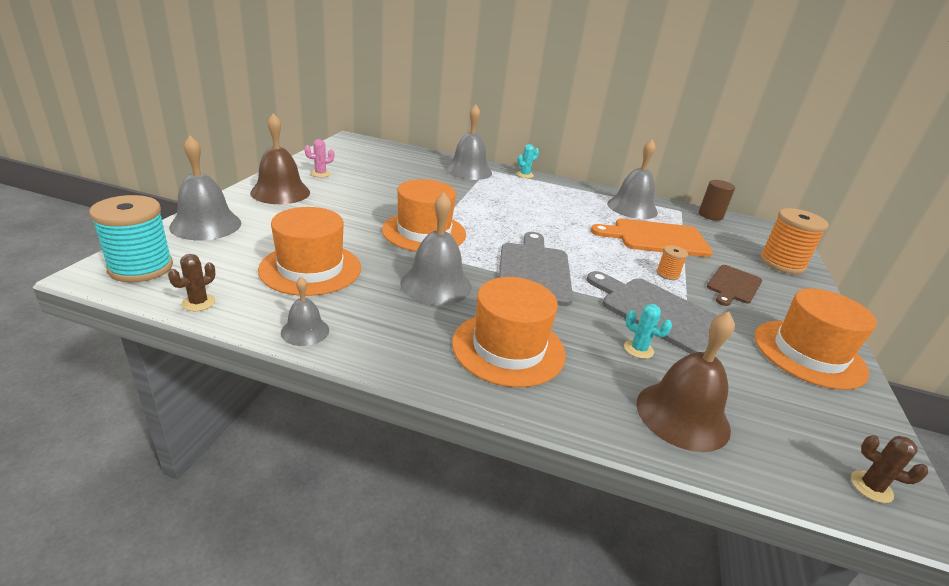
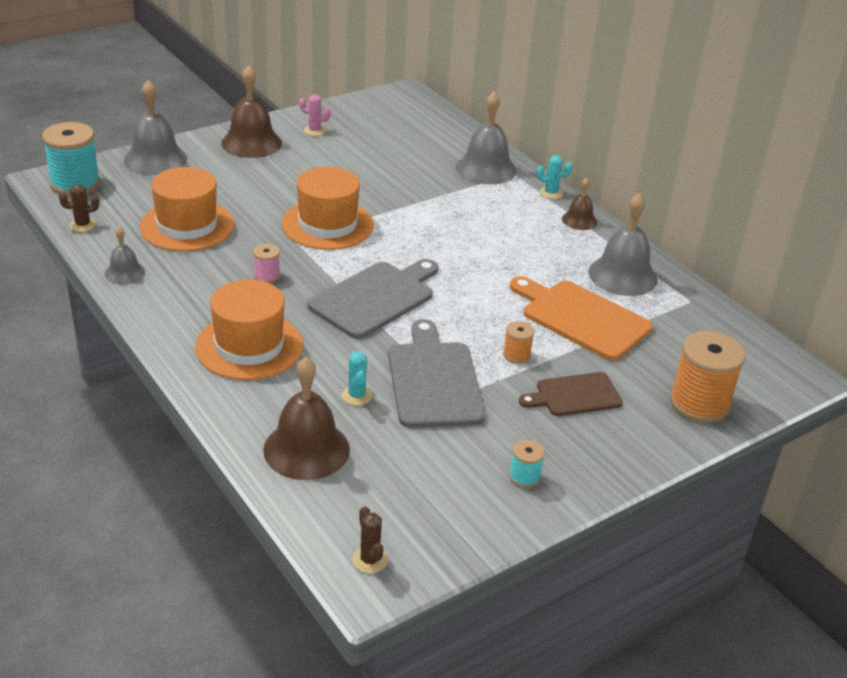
camera: 40 degrees right, 5 degrees up
(436, 284) = (267, 276): grey bell -> pink spool
(563, 185) = (579, 220): none -> brown bell
(710, 215) = (724, 321): brown cylinder -> none
(809, 353) = (524, 477): orange hat -> turquoise spool

